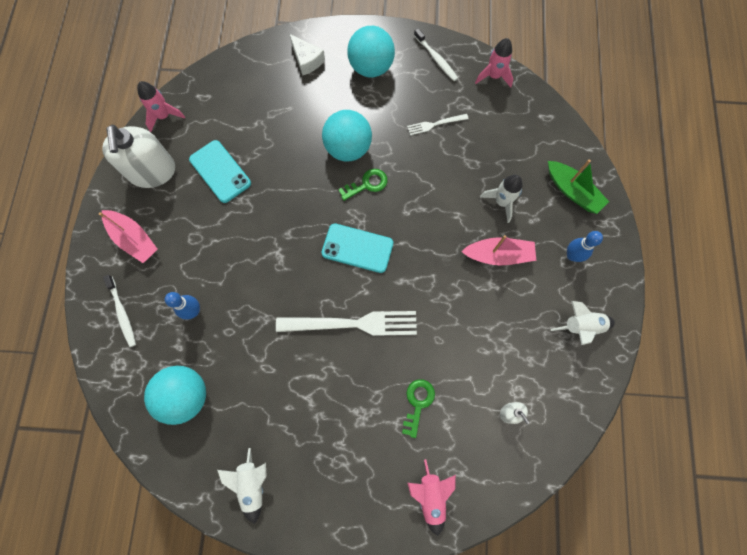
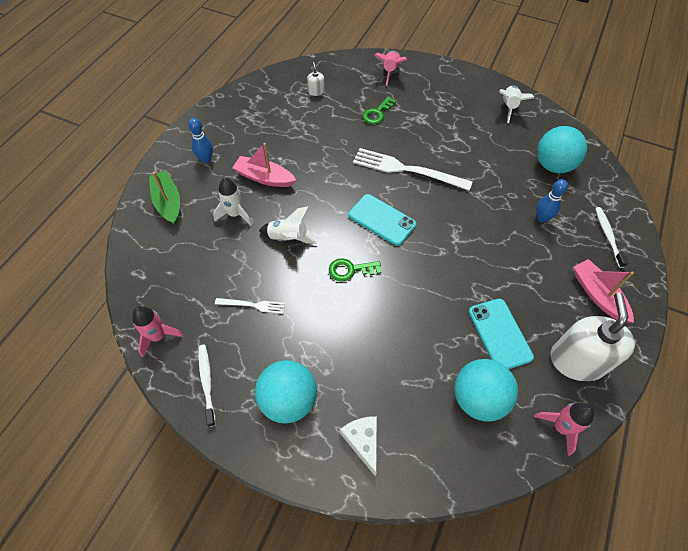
camera: 160 degrees left, 15 degrees down
(348, 148) = (355, 311): turquoise ball -> turquoise ball (478, 398)
(581, 326) = (234, 118): white rocket -> white rocket (288, 238)

